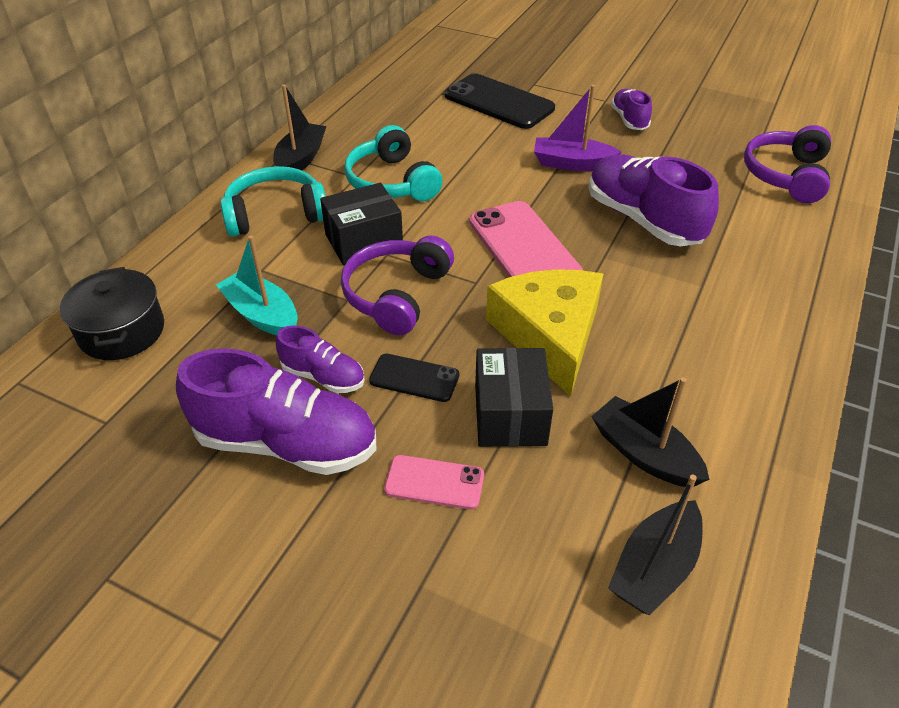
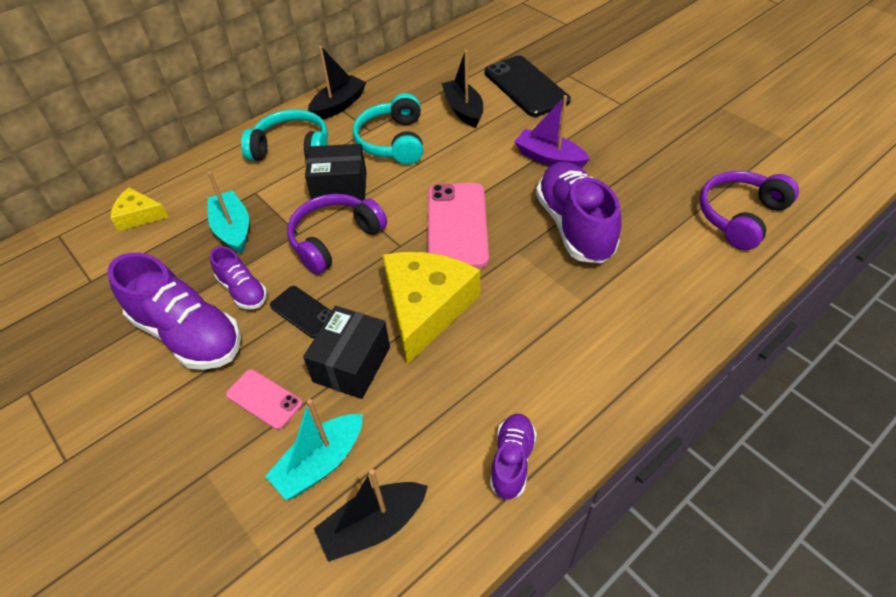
camera: 25 degrees right, 5 degrees up
(122, 331) = (138, 215): black pot -> yellow cheese
(549, 526) = (320, 463): none -> turquoise boat
(629, 120) = (629, 127): purple shoe -> purple shoe (512, 461)
(644, 454) = (430, 432): black boat -> black boat (463, 110)

